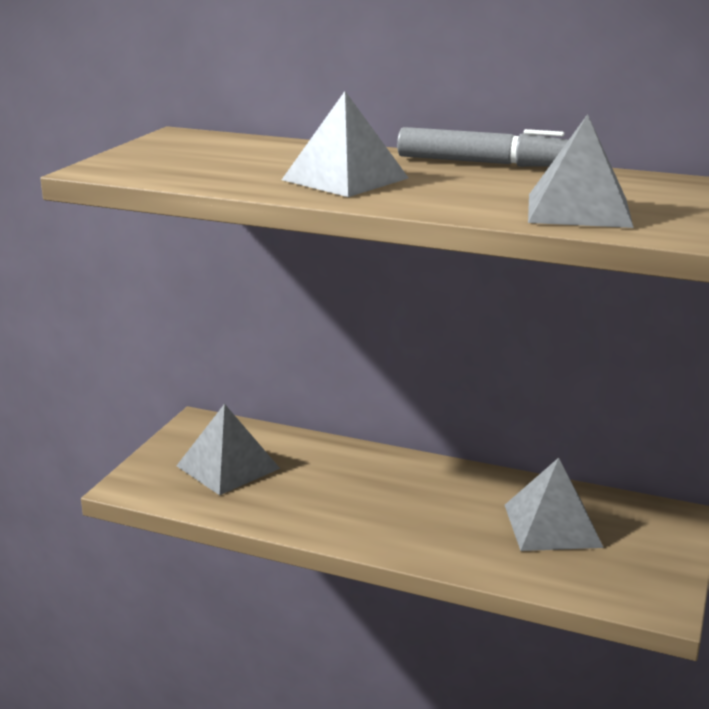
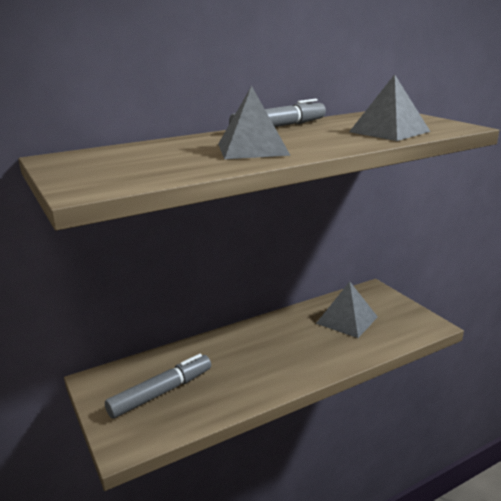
camera: 50 degrees left, 0 degrees up
(227, 467) = (161, 392): grey pyramid -> grey marker

